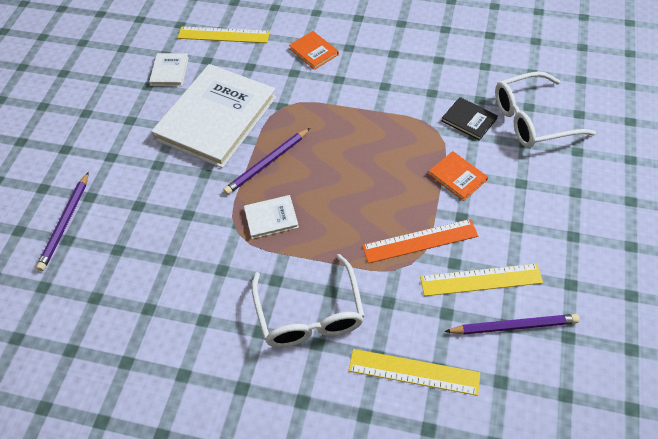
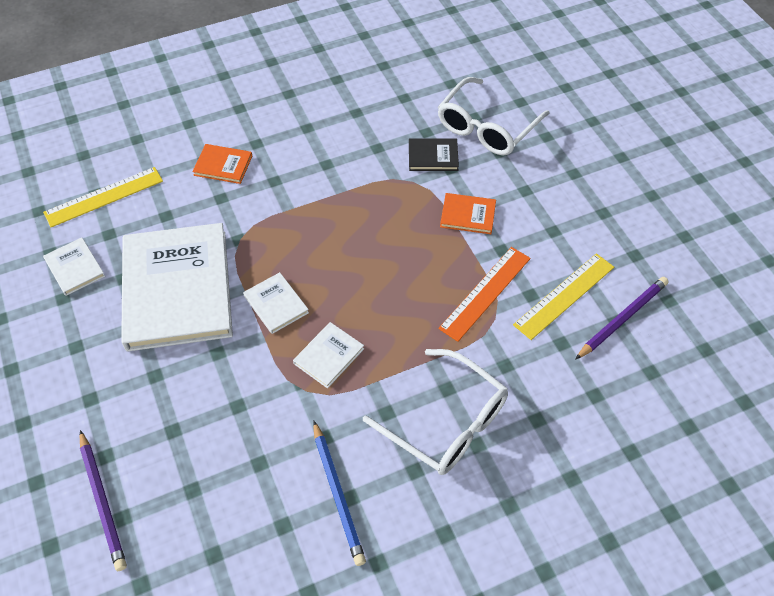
camera: 40 degrees left, 0 degrees up
(198, 312) = (338, 494): none -> blue pencil
(267, 163) = (276, 304): purple pencil -> white book
(414, 372) = (579, 412): yellow ruler -> none

